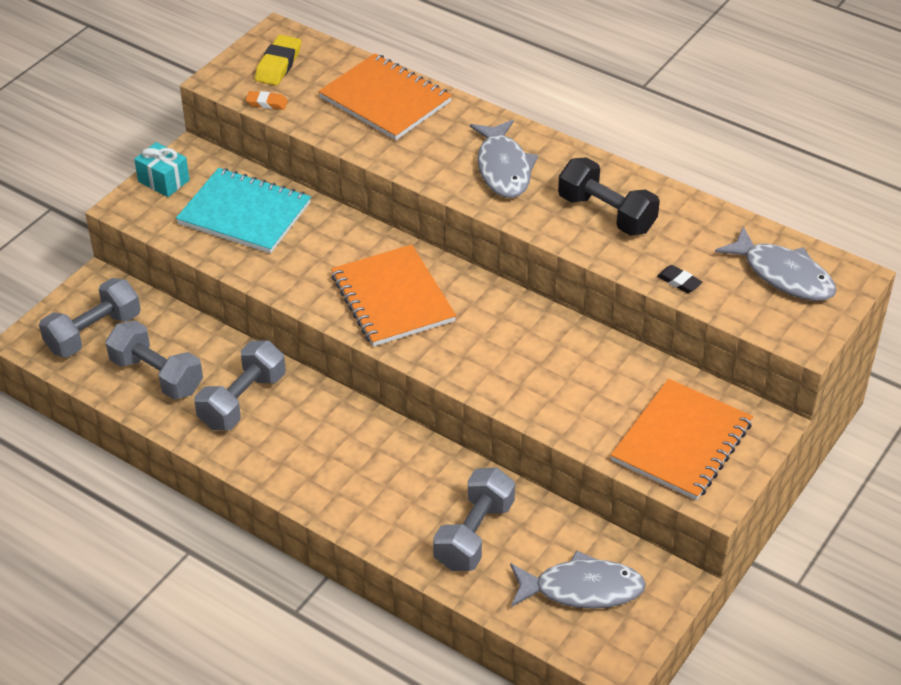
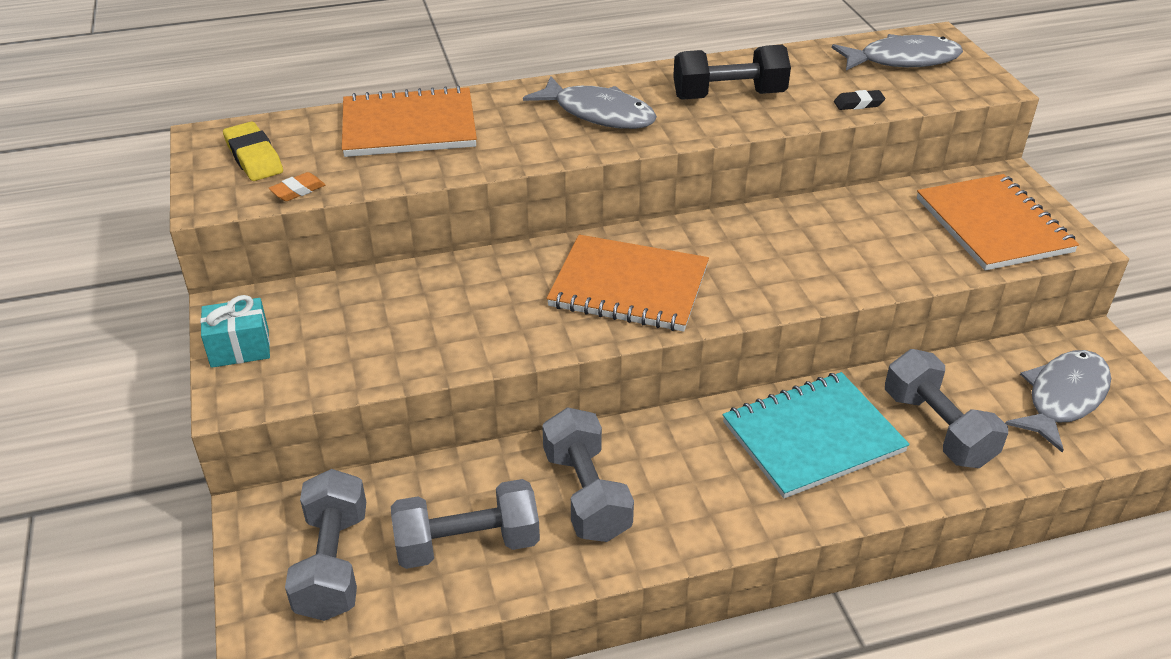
camera: 50 degrees left, 5 degrees down
(244, 213) = (376, 318): turquoise notebook -> turquoise notebook (812, 437)

